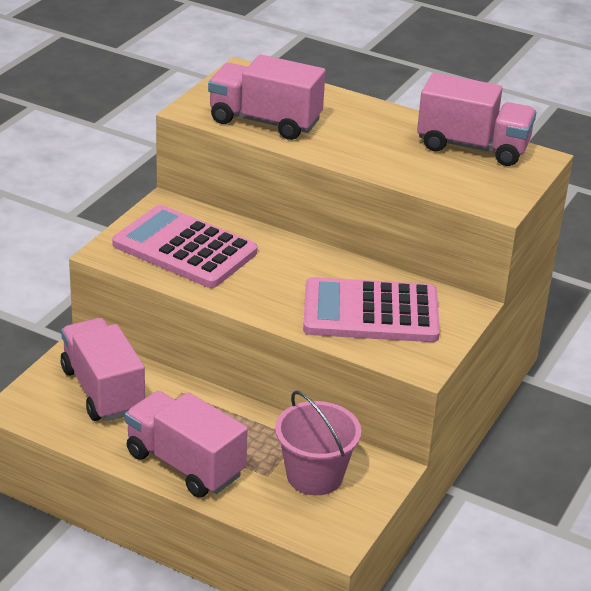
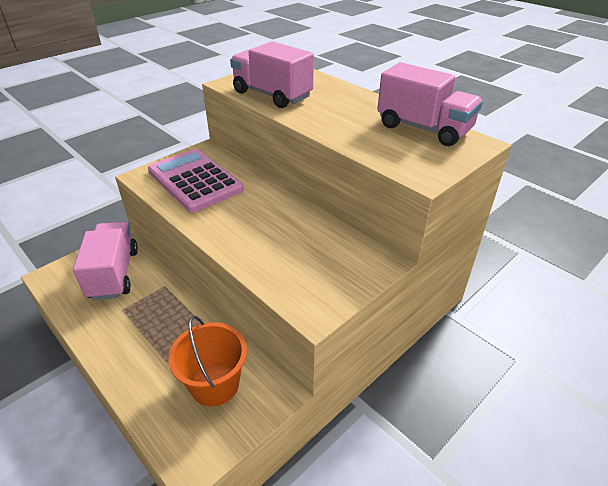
camera: 20 degrees right, 5 degrees up
(185, 464) = (124, 349): pink truck -> none
(314, 475) = (215, 384): pink bucket -> orange bucket
(370, 312) = (299, 253): pink calculator -> none

